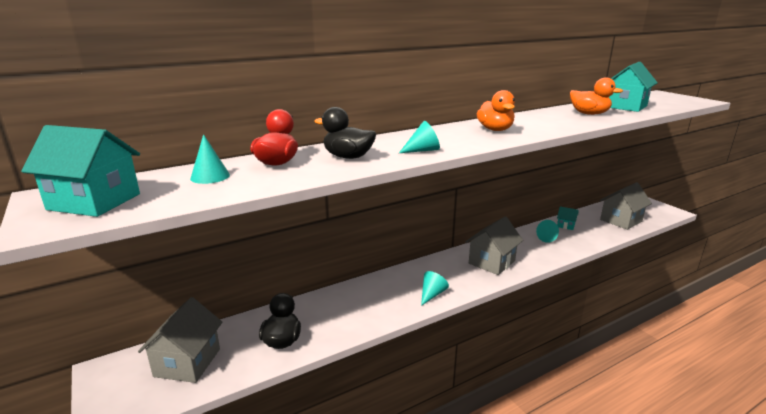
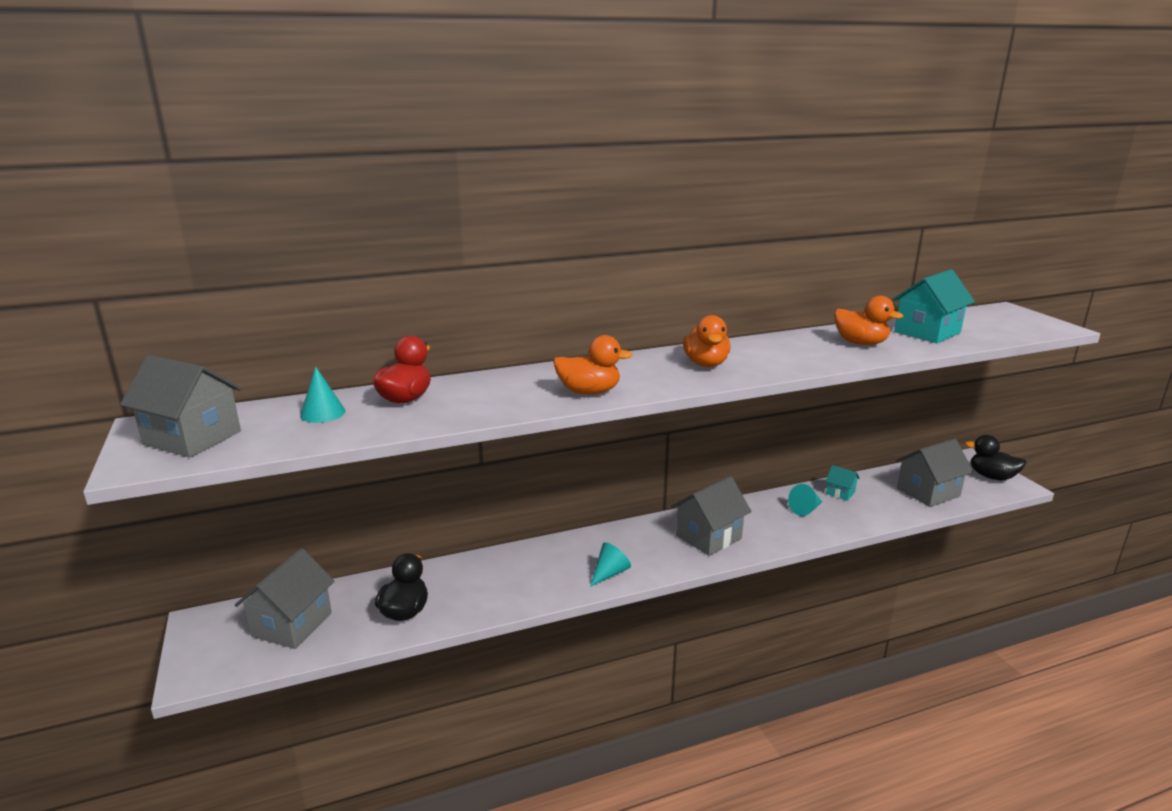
camera: 10 degrees right, 0 degrees up
(94, 202) = (192, 438): turquoise house -> grey house
(348, 157) = (492, 396): black duck -> black duck (992, 477)
(422, 150) = (589, 392): turquoise cone -> orange duck

